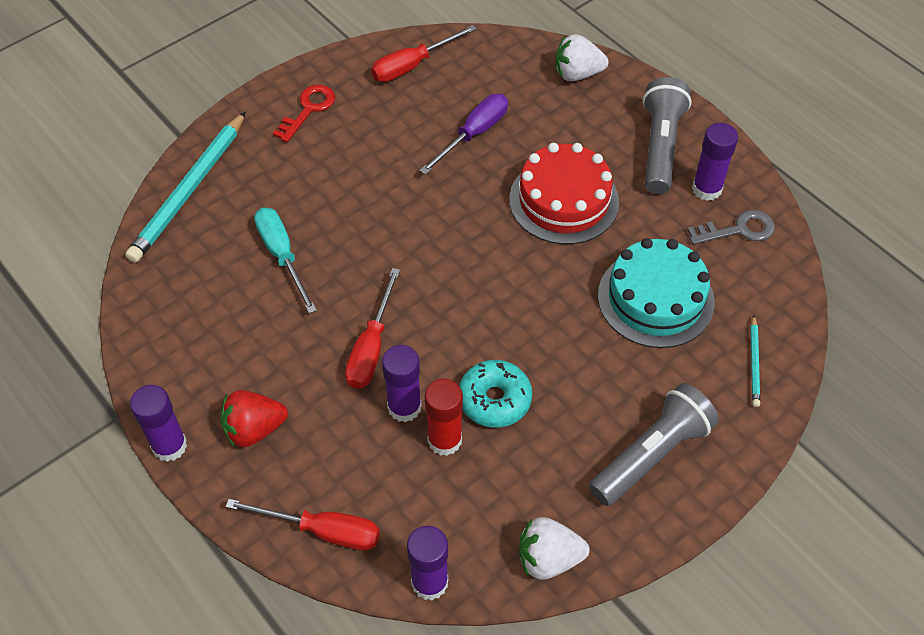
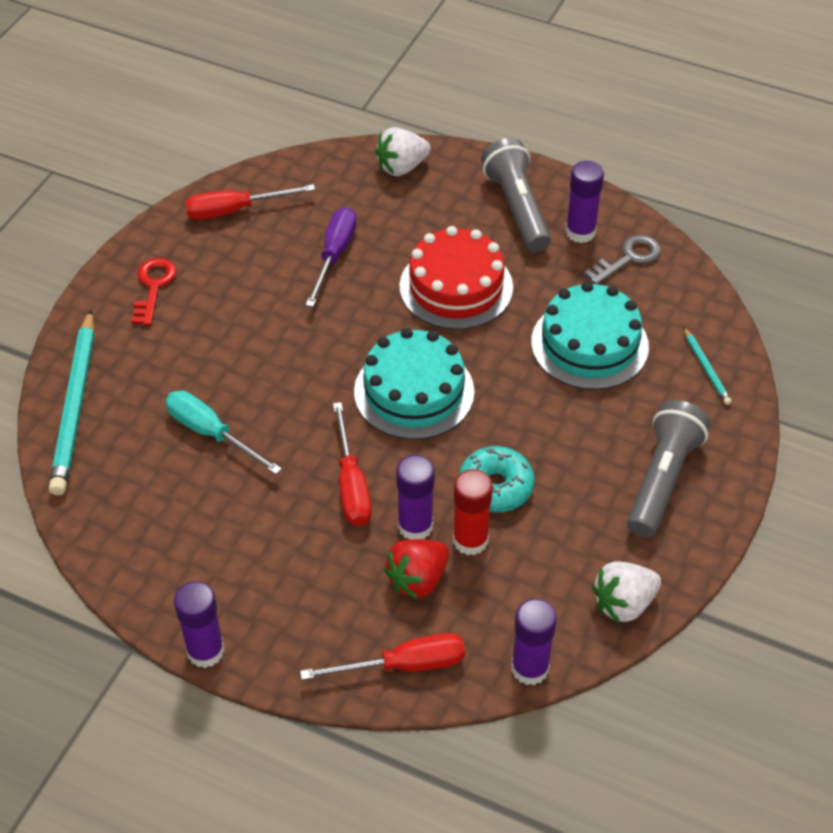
camera: 25 degrees left, 5 degrees down
(254, 429) = (281, 602): red strawberry -> red strawberry (417, 580)
(413, 65) = (235, 210): red screwdriver -> red screwdriver turned 45 degrees clockwise
(472, 283) = (414, 392): none -> turquoise cake

